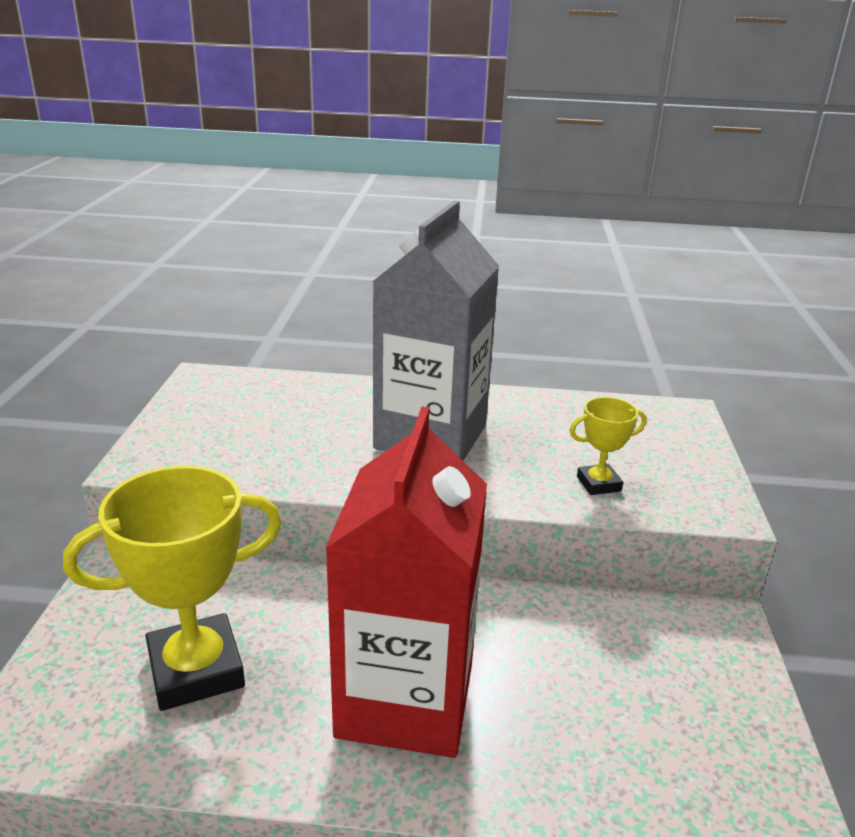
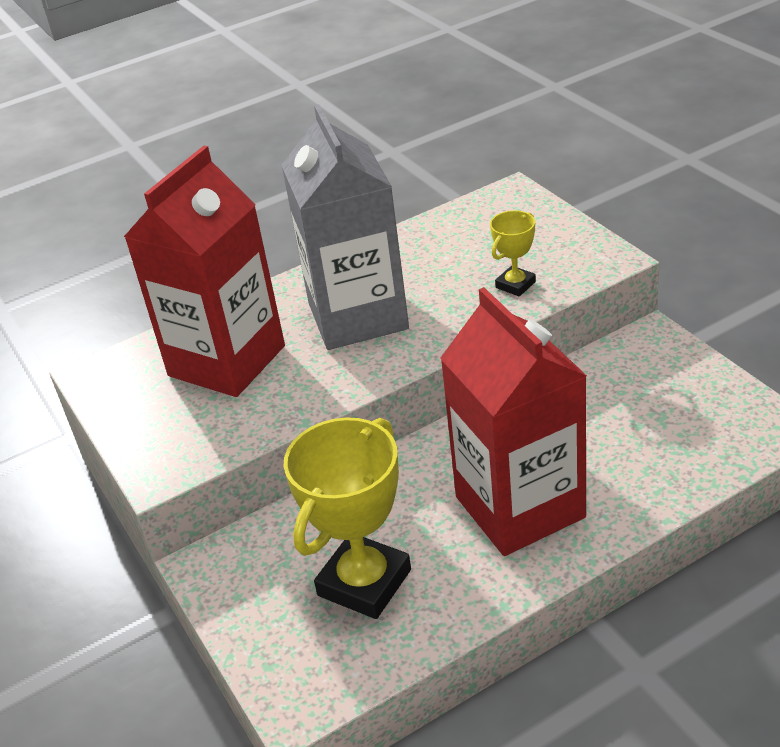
camera: 30 degrees left, 10 degrees up
(293, 416) = (227, 361): none -> red carton

